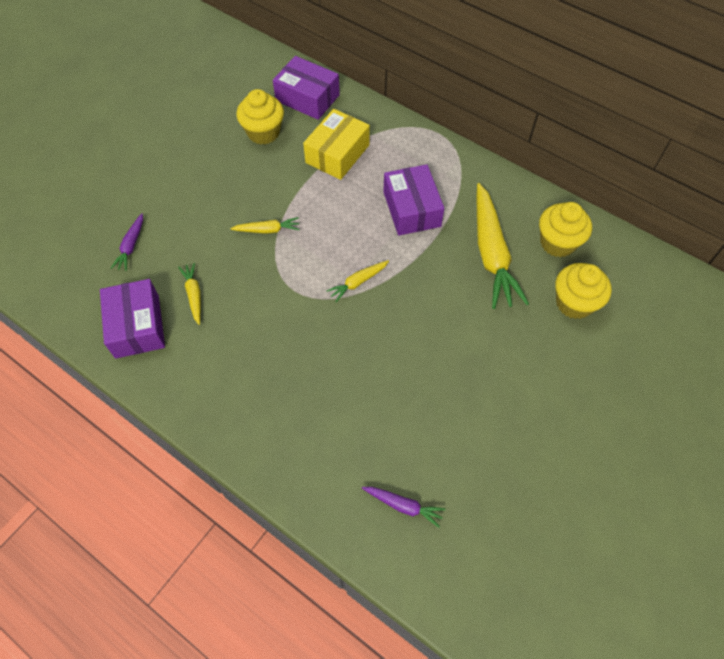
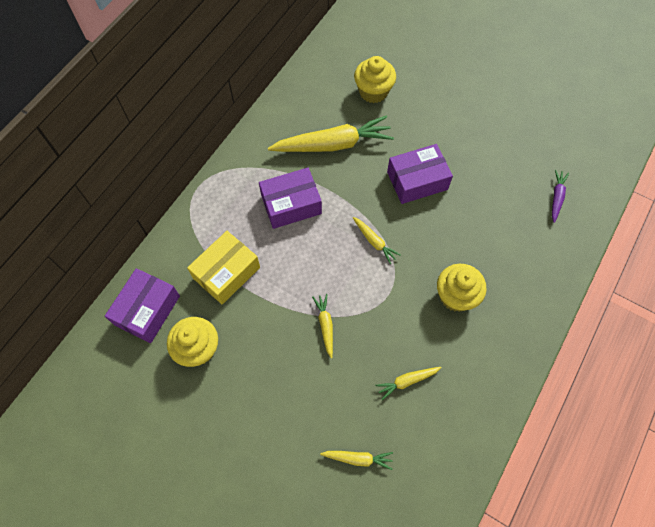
camera: 95 degrees left, 5 degrees up
(131, 246) = (358, 458): purple carrot -> yellow carrot
(137, 326) = (448, 428): purple box -> purple box (417, 181)
(337, 154) = (226, 273): yellow box -> yellow box turned 75 degrees counterclockwise
(557, 243) = (318, 99): yellow cupcake -> yellow cupcake (456, 296)

